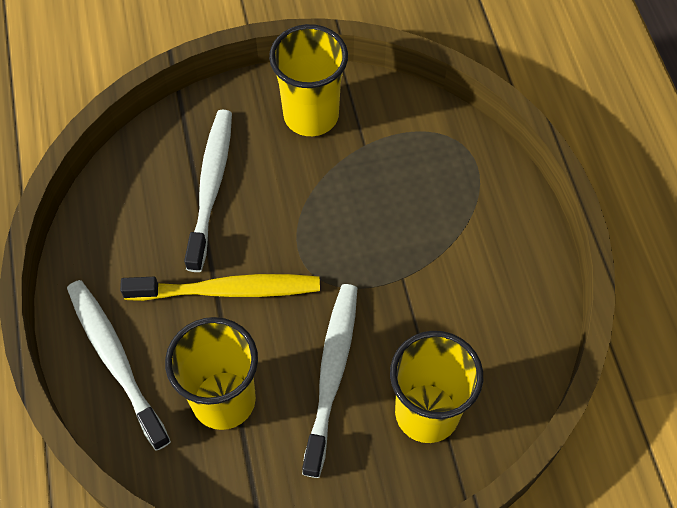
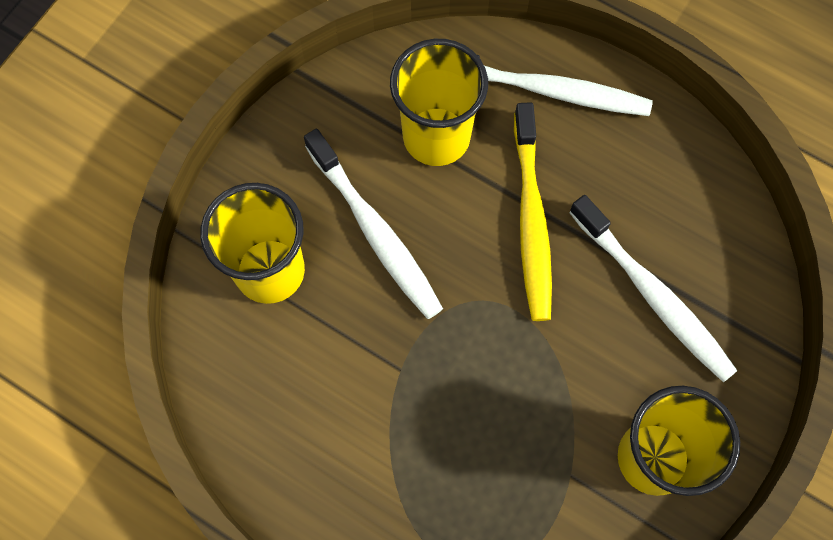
camera: 135 degrees right, 10 degrees up
(227, 290) = (531, 220): yellow toothbrush -> yellow toothbrush turned 45 degrees counterclockwise

